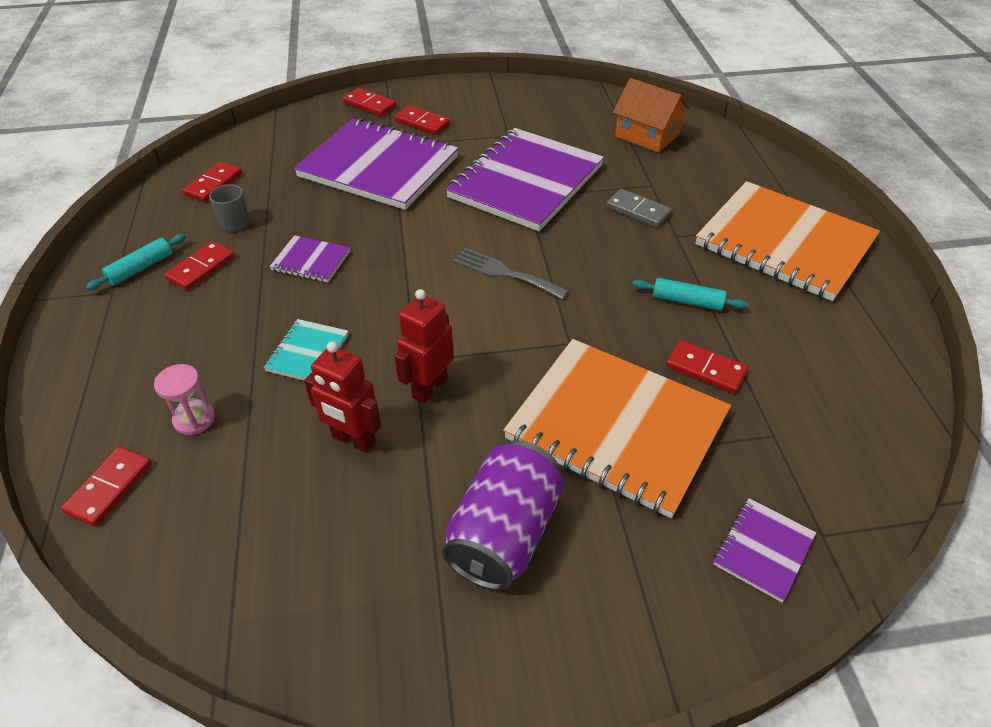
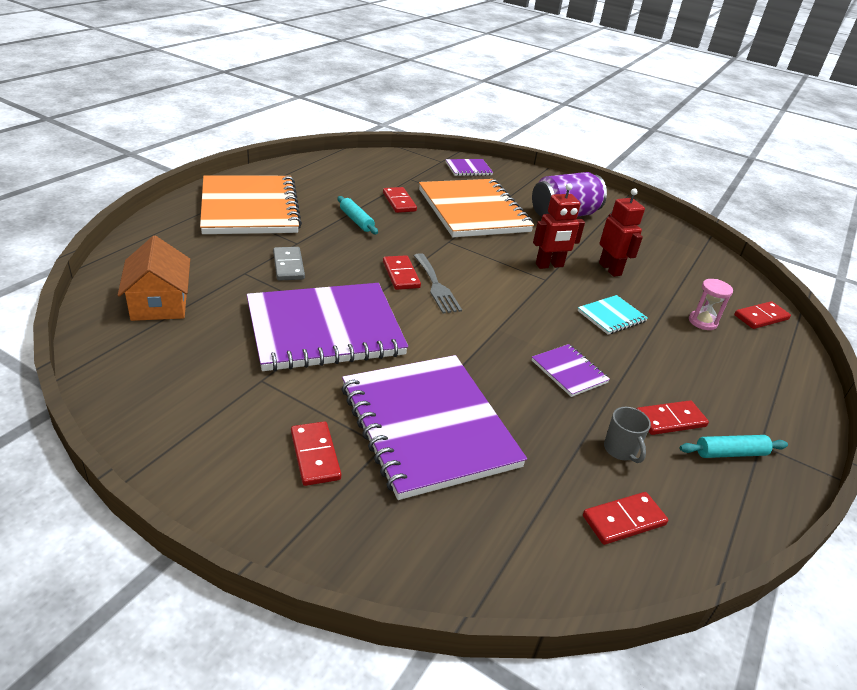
camera: 145 degrees left, 10 degrees down
(370, 104) = (334, 535): red domino -> red domino (401, 275)

